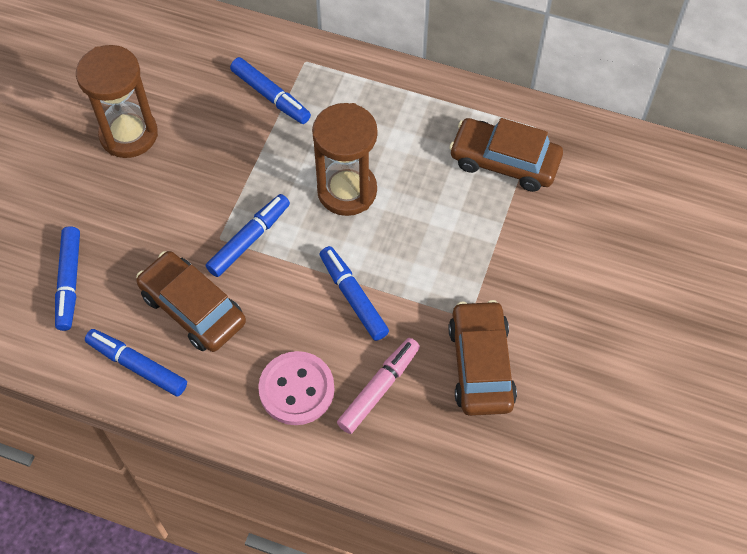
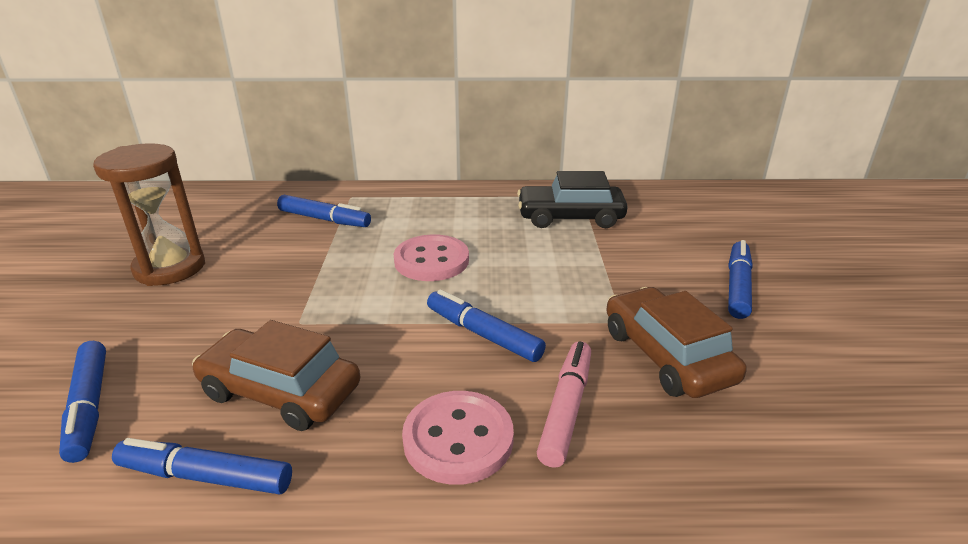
camera: 20 degrees left, 30 degrees down
(249, 239) = (337, 315): blue marker -> blue marker (737, 286)
(347, 191) = (431, 260): brown hourglass -> pink button
(504, 162) = (570, 217): brown car -> black car

